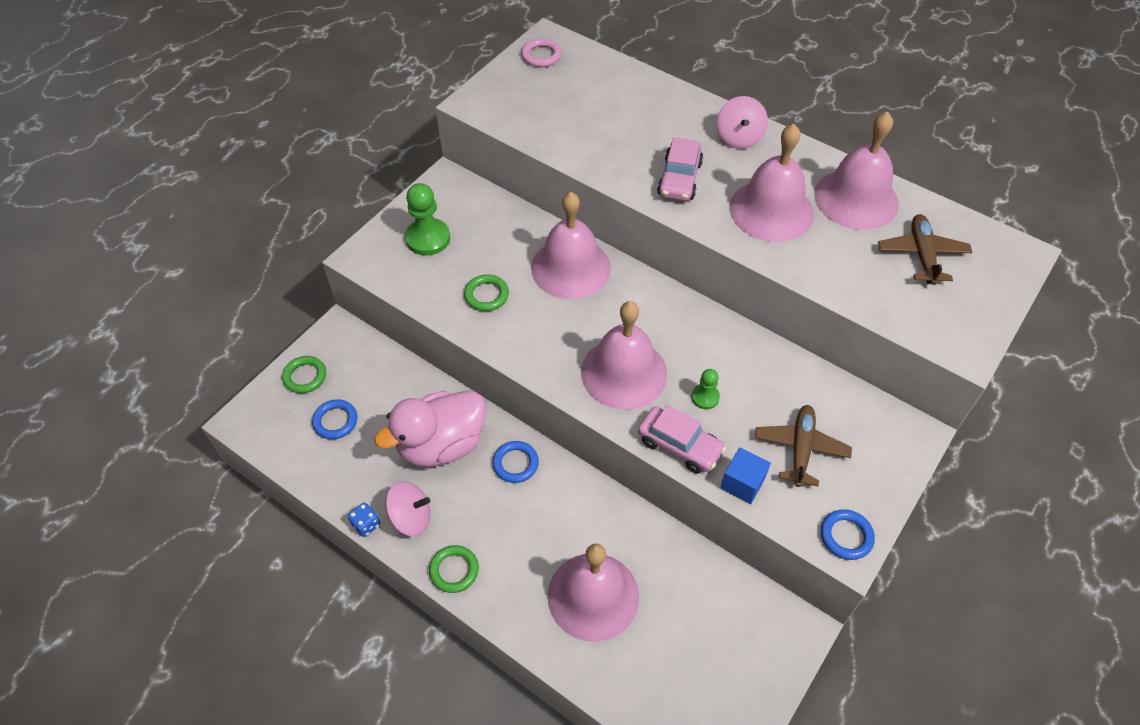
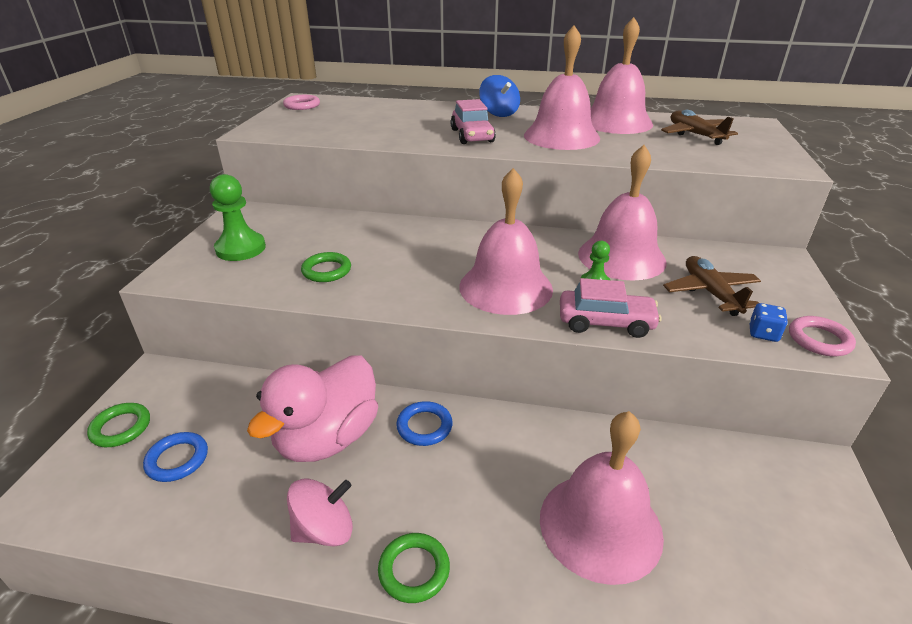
camera: 25 degrees left, 20 degrees down
(366, 524) = (263, 563): blue dice -> blue dice (763, 333)
(570, 267) = (400, 235): pink bell -> pink bell (621, 257)
(739, 137) = (499, 113): pink spinning top -> blue spinning top
(742, 483) = (690, 331): blue cube -> none
(846, 536) = (819, 340): blue ring -> pink ring

